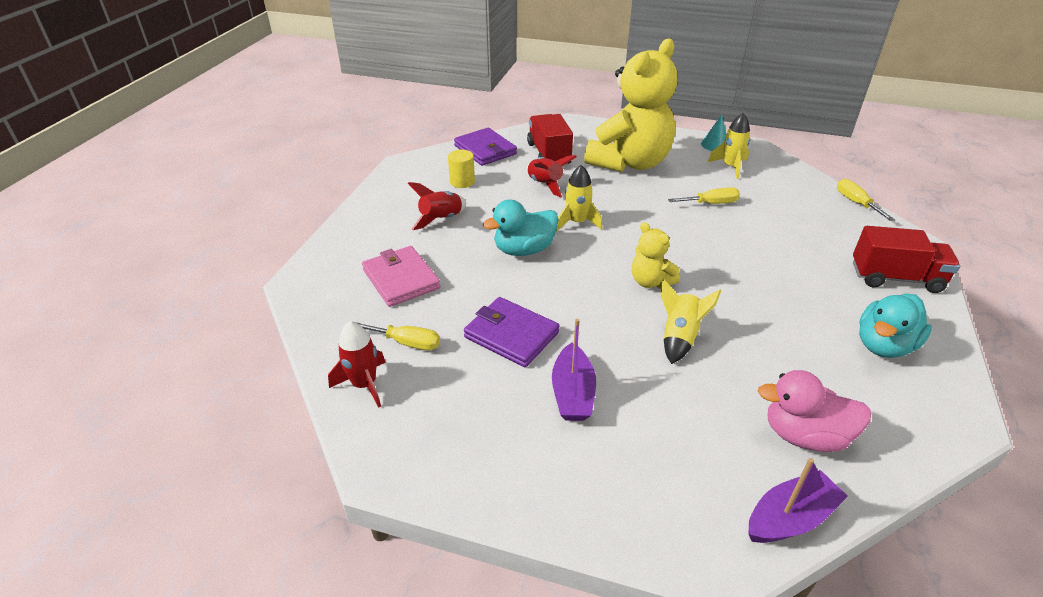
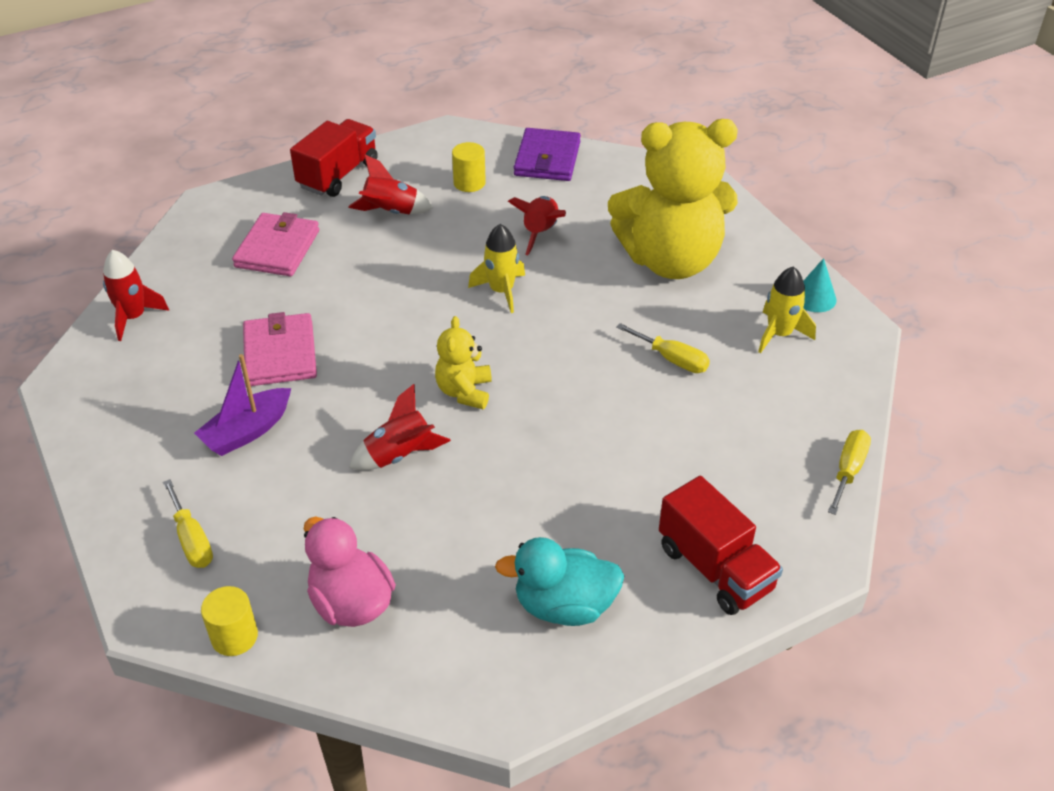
camera: 45 degrees right, 5 degrees up
(407, 343) = (203, 306): yellow screwdriver -> yellow screwdriver (192, 540)
(511, 335) = (280, 354): purple wallet -> pink wallet
(524, 250) = (410, 287): turquoise duck -> none
(549, 154) = (602, 200): red truck -> red truck (338, 175)
(679, 337) = (399, 455): yellow rocket -> red rocket
(790, 518) = (234, 636): purple boat -> yellow cylinder

